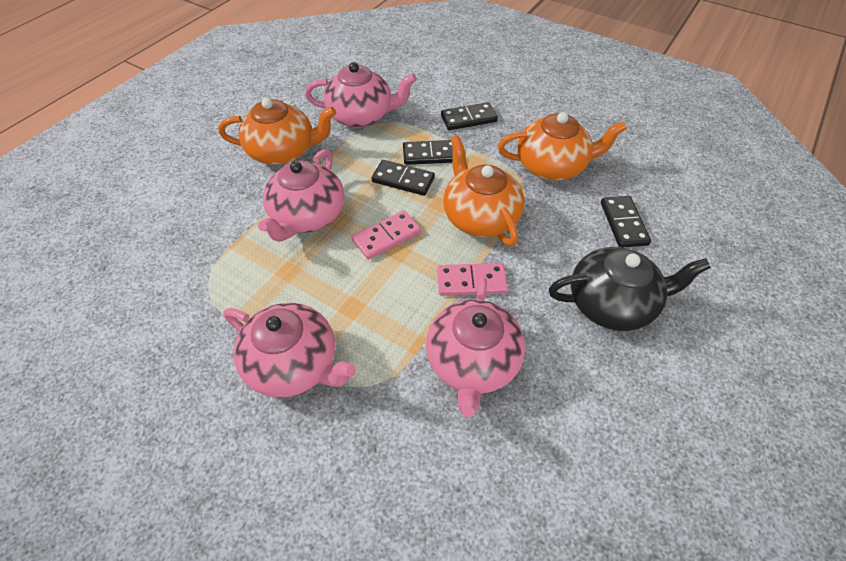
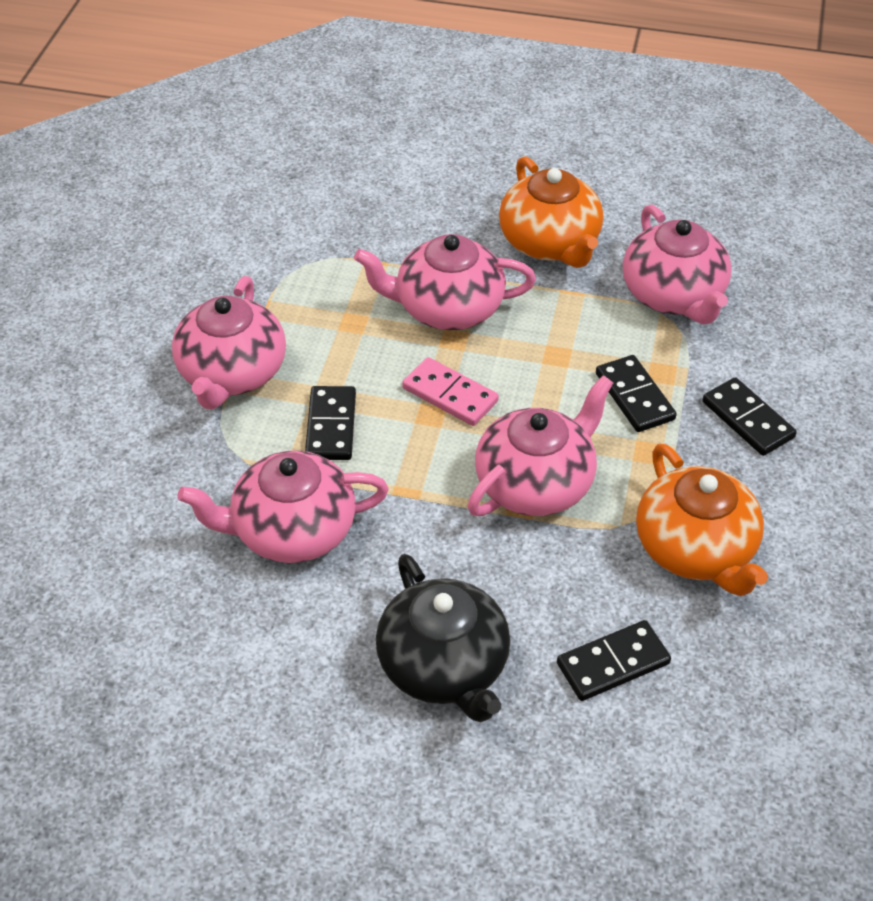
camera: 70 degrees right, 5 degrees down
(403, 180) = (564, 381): black domino -> black domino (331, 426)
(471, 281) = (414, 501): pink domino -> none
(480, 217) = (536, 483): orange teapot -> pink teapot

